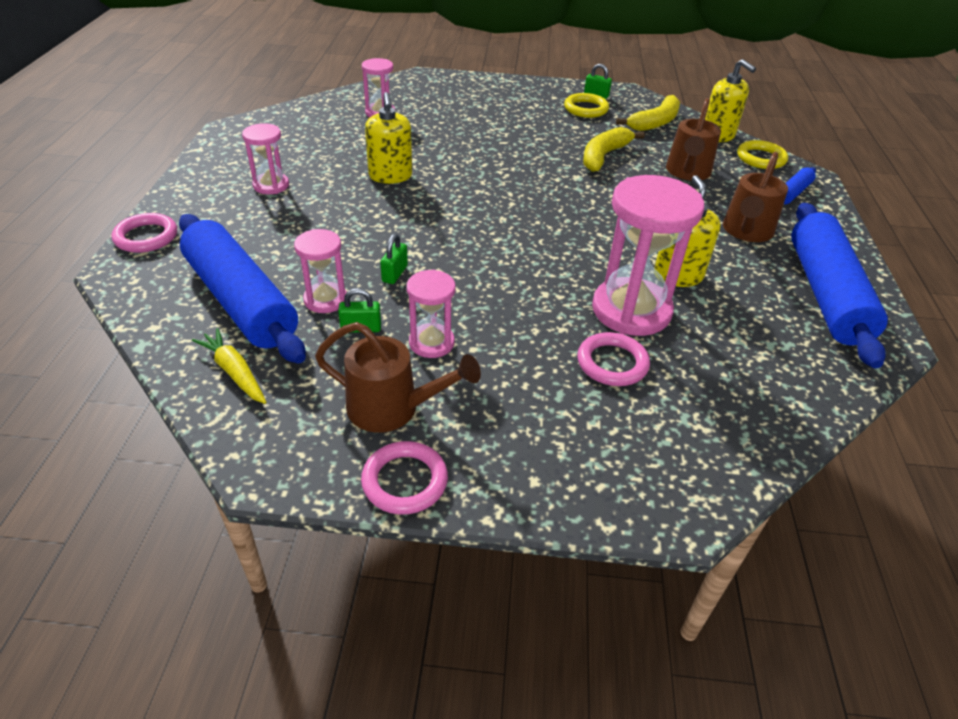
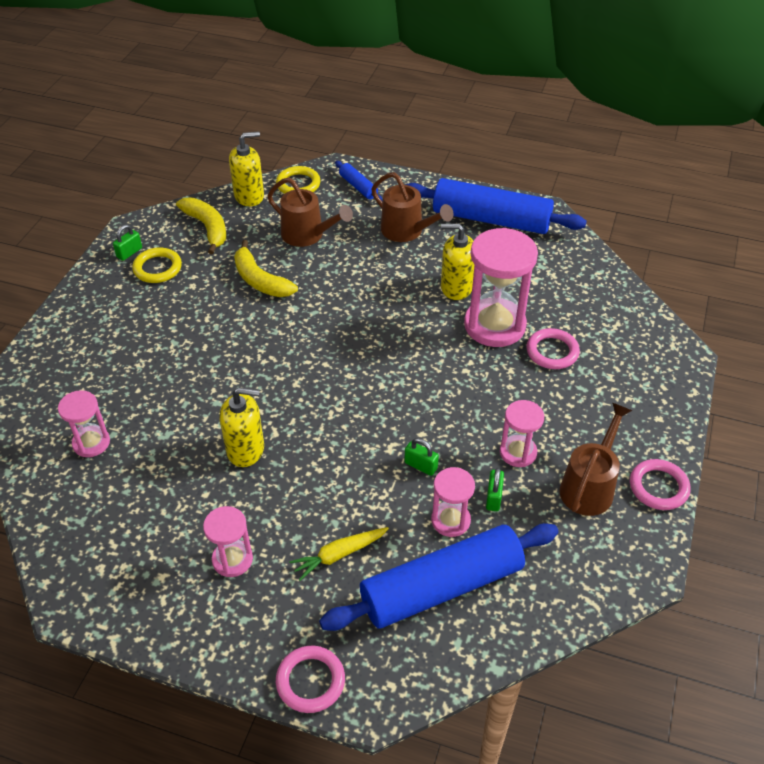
camera: 75 degrees left, 5 degrees up
(234, 372) = (540, 591): yellow carrot -> yellow carrot (339, 555)

